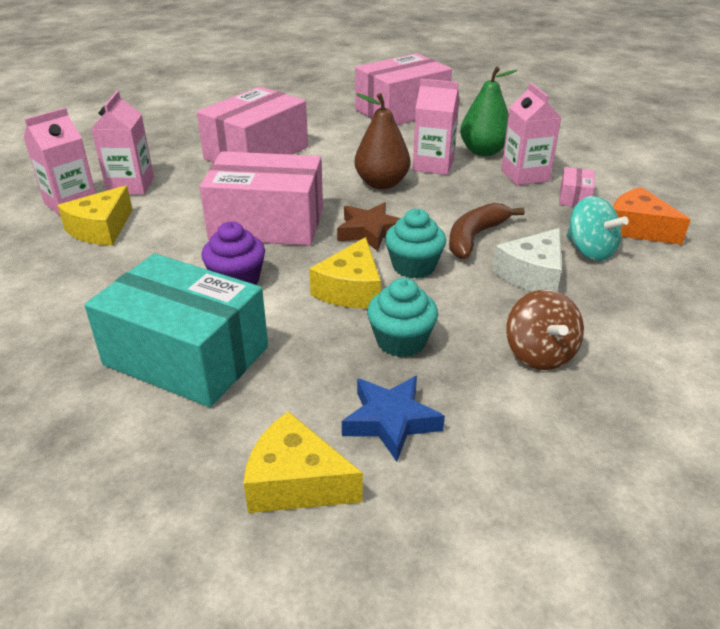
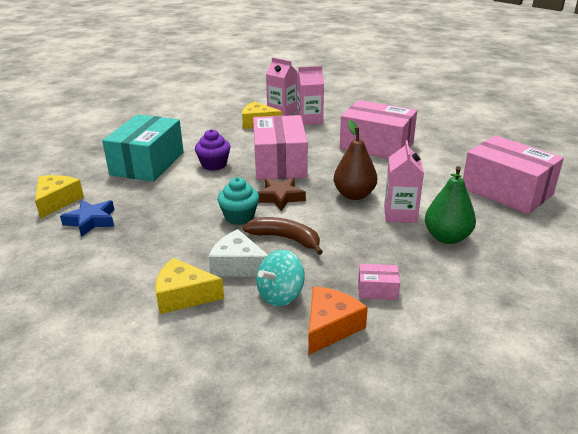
camera: 80 degrees right, 5 degrees down
(351, 290) = (209, 198): yellow cheese -> yellow cheese (183, 296)
(401, 341) = (158, 218): turquoise cupcake -> none
(525, 175) = (408, 261): pink carton -> none
(539, 354) = (143, 268): brown spinning top -> none

